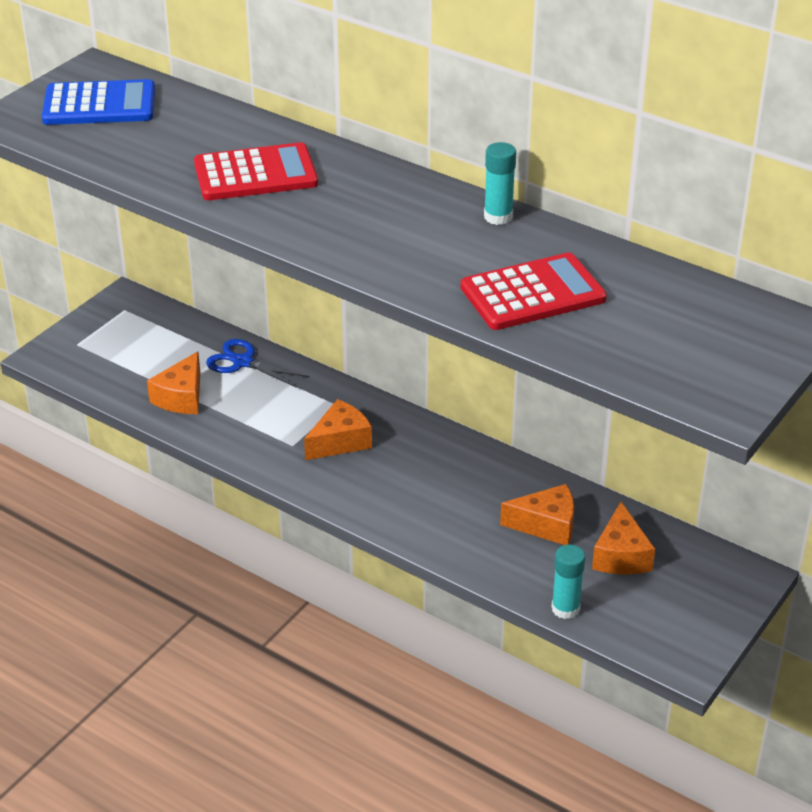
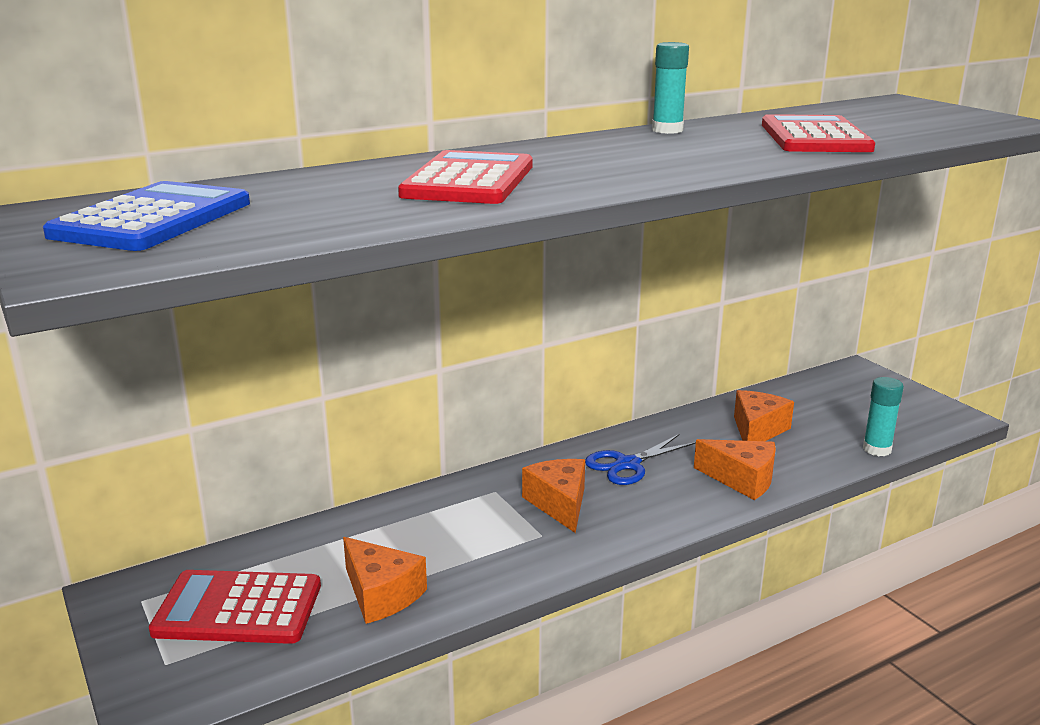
camera: 65 degrees left, 15 degrees down
(136, 348) = (238, 608): none -> red calculator
(242, 362) = (358, 533): blue scissors -> blue scissors (627, 464)
(621, 555) = (813, 410): orange cheese -> orange cheese (742, 479)

